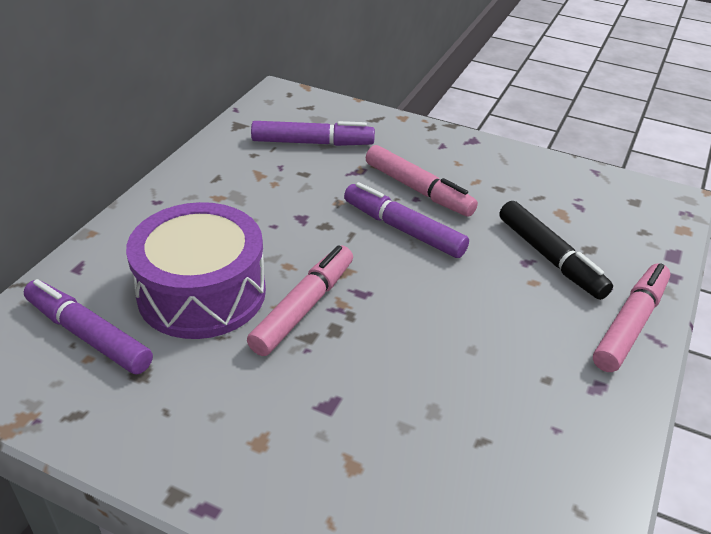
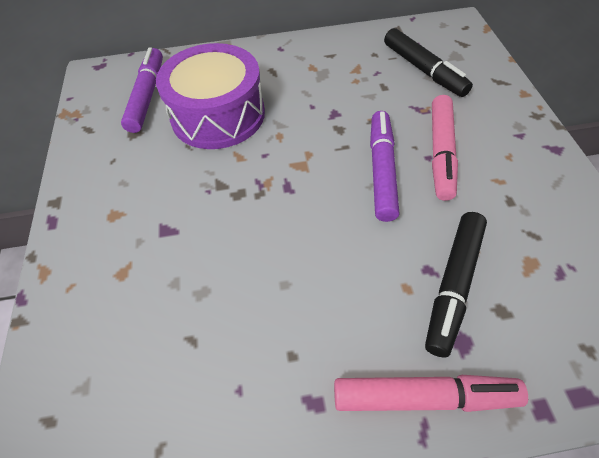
camera: 60 degrees right, 15 degrees up
(303, 307) = (246, 166): pink marker -> none
(312, 143) = (423, 70): purple marker -> black marker

